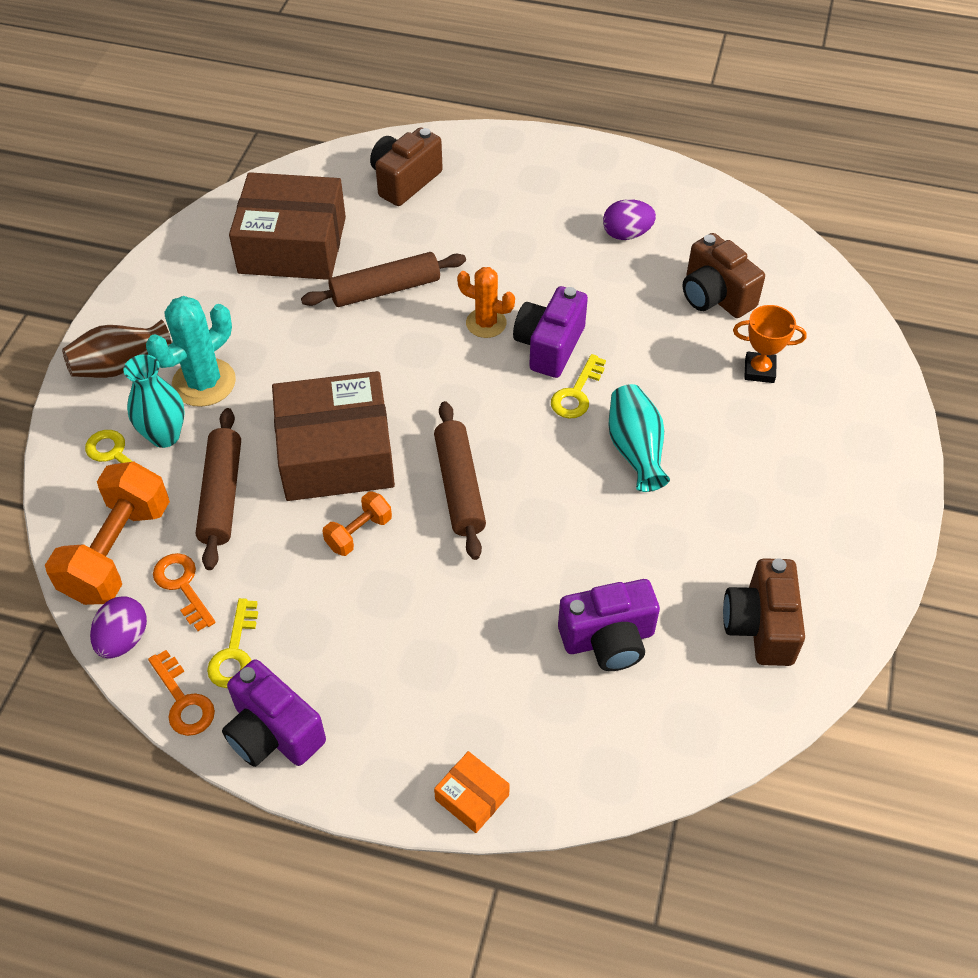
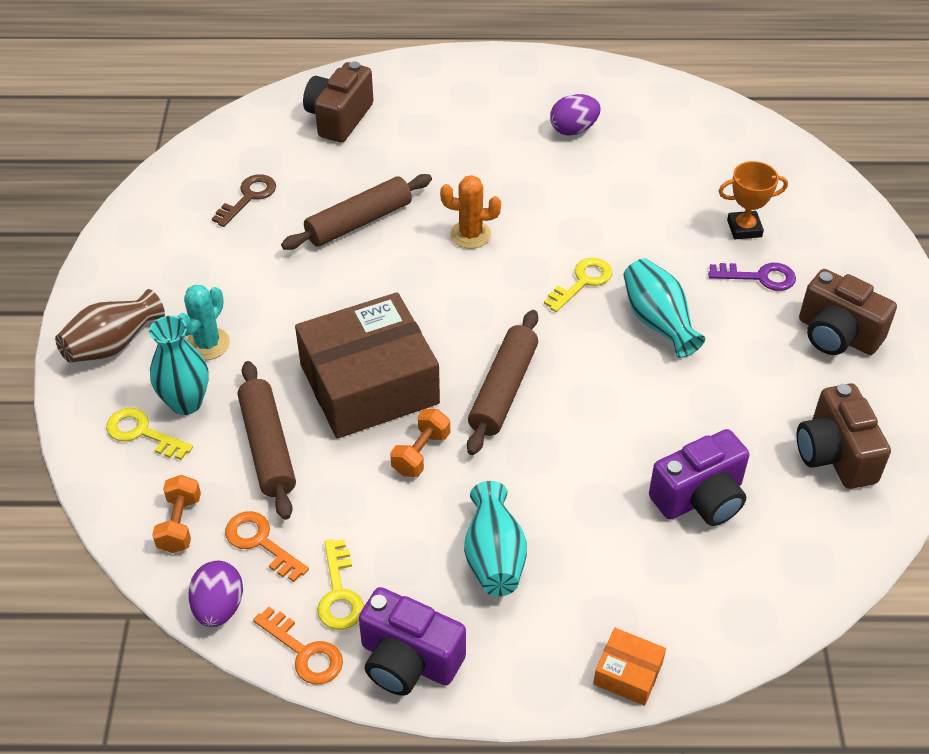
camera: 15 degrees left, 5 degrees down
(118, 551) = (180, 524): orange dumbbell -> orange dumbbell, size x0.50
(204, 383) = (207, 344): turquoise cactus -> turquoise cactus, size x0.66
(292, 245) = (248, 197): brown box -> brown key
(389, 651) = (494, 557): none -> turquoise vase
(459, 486) = (503, 390): brown rolling pin -> brown rolling pin turned 45 degrees clockwise
(549, 346) = (540, 244): purple camera -> none
(576, 393) = (582, 282): yellow key -> yellow key turned 150 degrees counterclockwise
(715, 296) = (678, 170): brown camera -> brown camera (837, 335)
(755, 424) = (759, 277): none -> purple key

